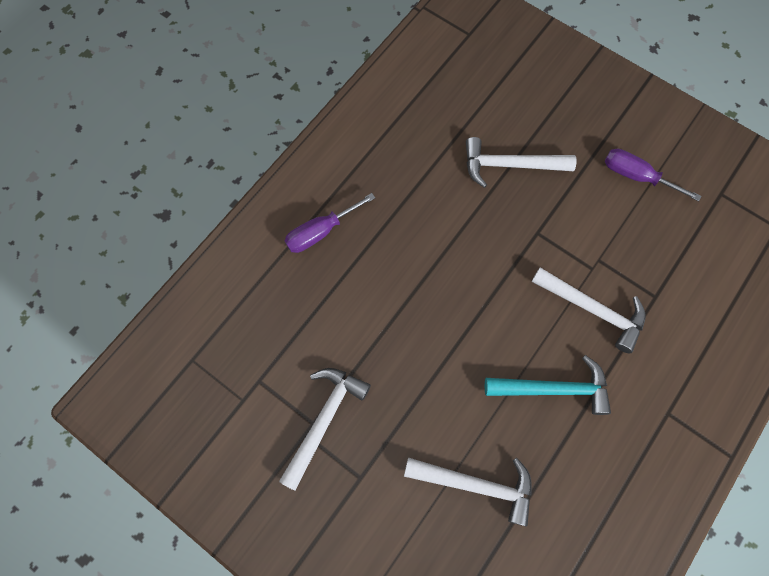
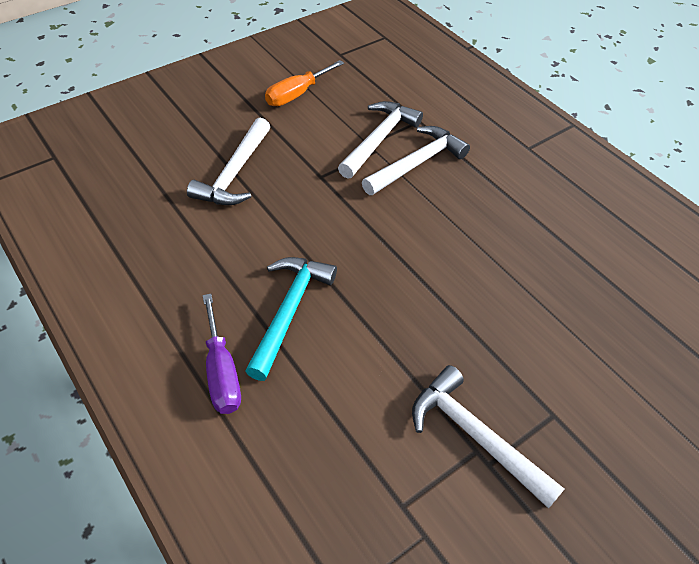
camera: 75 degrees left, 20 degrees down
(476, 484) = (575, 305): white hammer -> white hammer (379, 139)
(553, 388) = (487, 214): turquoise hammer -> turquoise hammer (289, 311)
(636, 176) = (297, 94): purple screwdriver -> orange screwdriver

